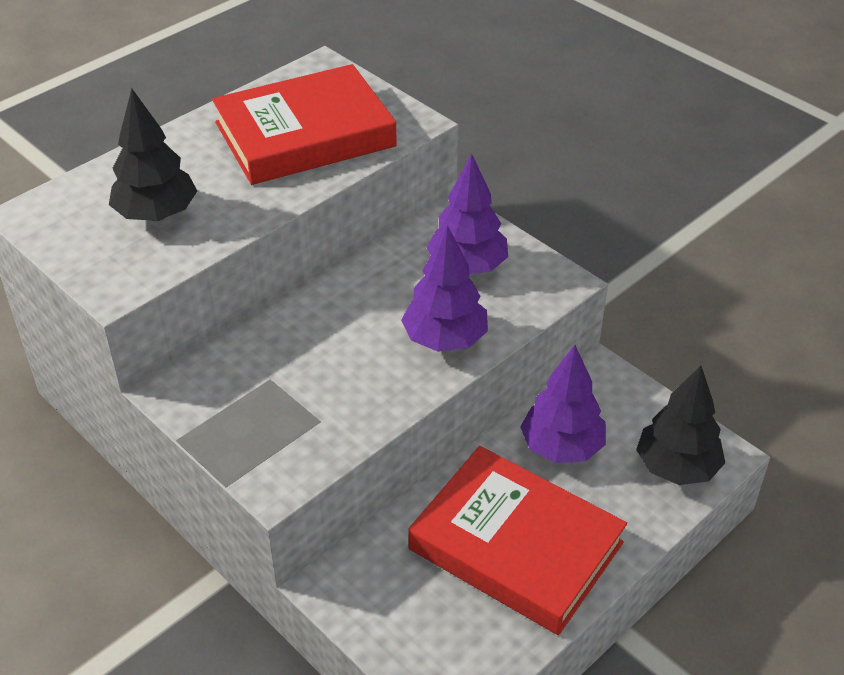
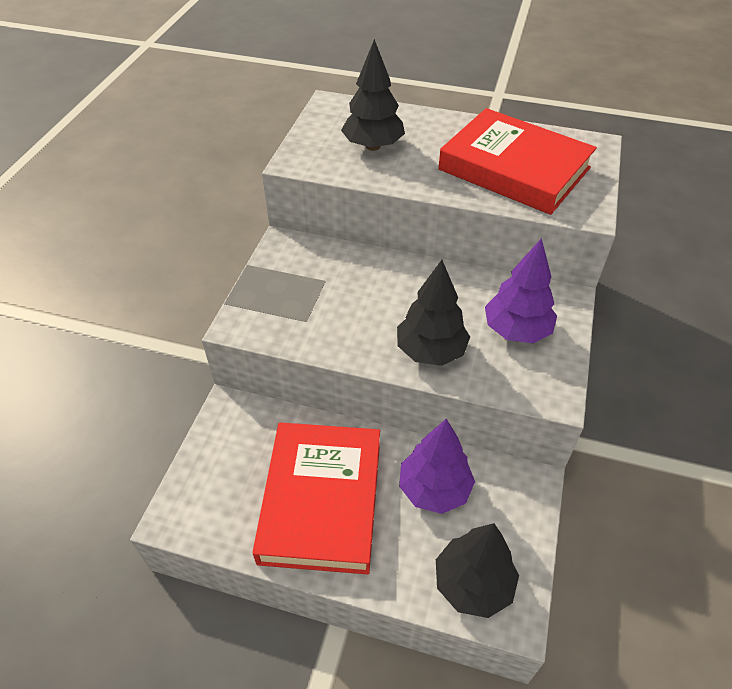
camera: 60 degrees right, 5 degrees up
(445, 340) = (430, 351): purple tree -> black tree

